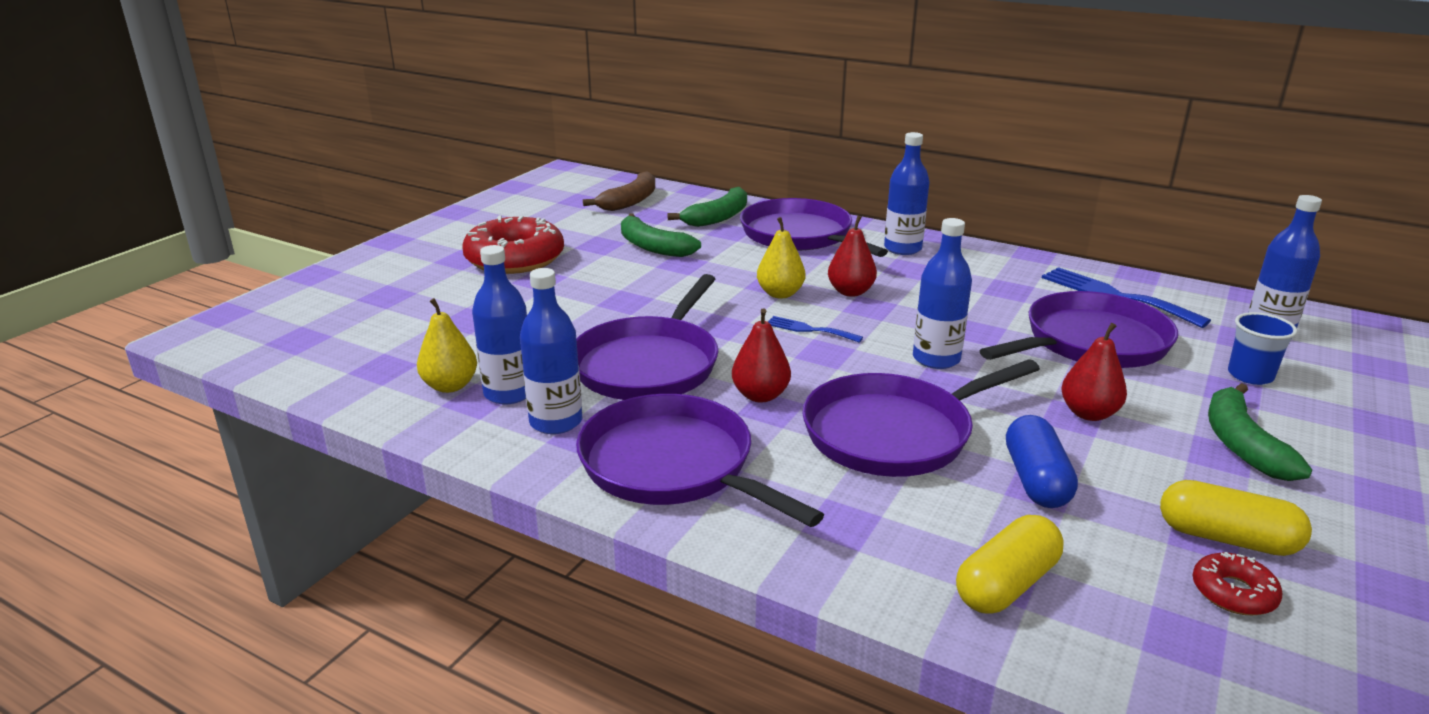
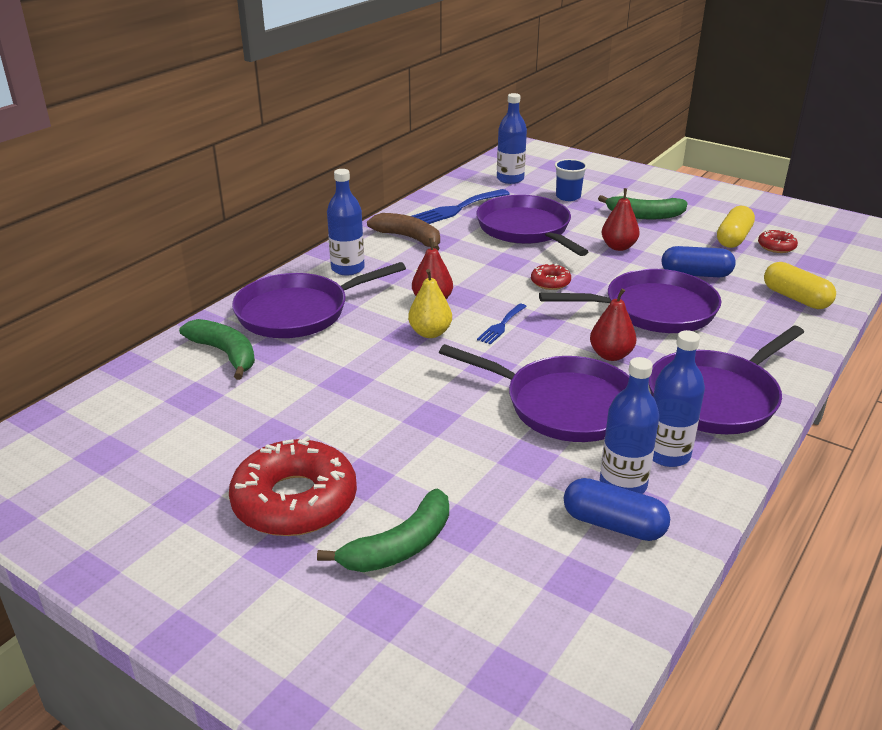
camera: 85 degrees left, 5 degrees up
(450, 386) = (613, 525): yellow pear -> blue capsule
(630, 201) = (137, 412): brown banana -> brown banana (409, 238)
(653, 247) = (294, 398): green banana -> green banana (400, 546)
(893, 433) = (654, 310): purple pan -> purple pan turned 75 degrees counterclockwise
(936, 359) = (550, 282): blue bottle -> red donut

